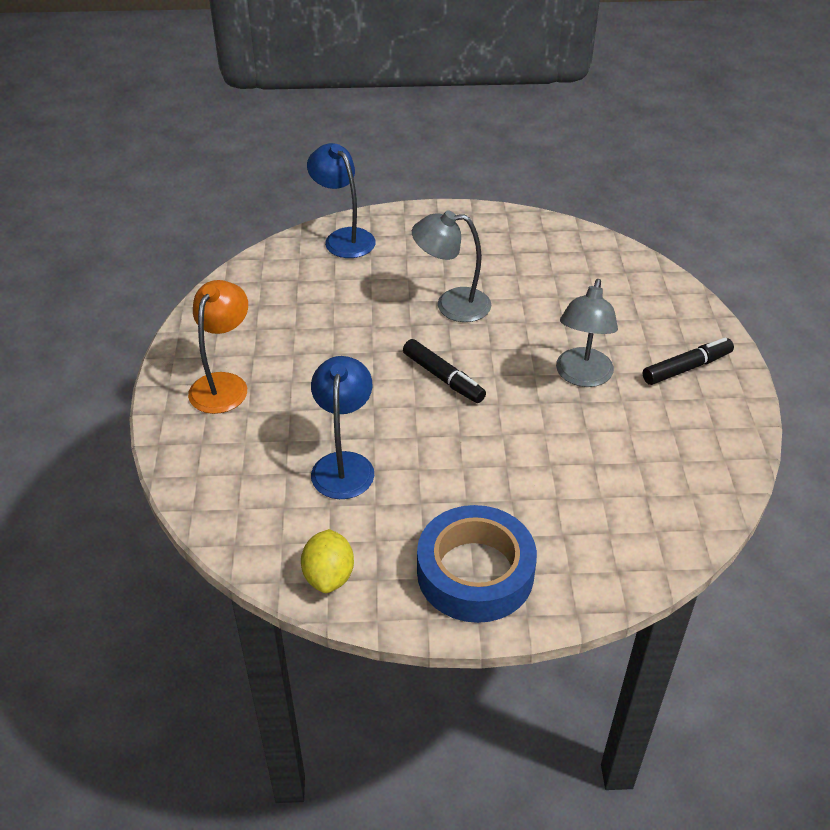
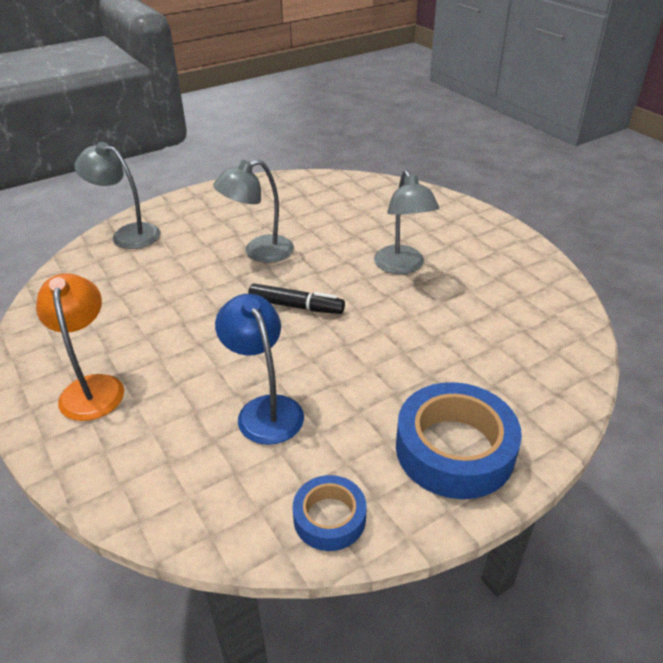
camera: 30 degrees left, 5 degrees down
(329, 576) = (329, 518): yellow lemon -> blue tape
(344, 238) = (128, 234): blue lamp -> grey lamp
(686, 368) = (468, 235): black marker -> none

